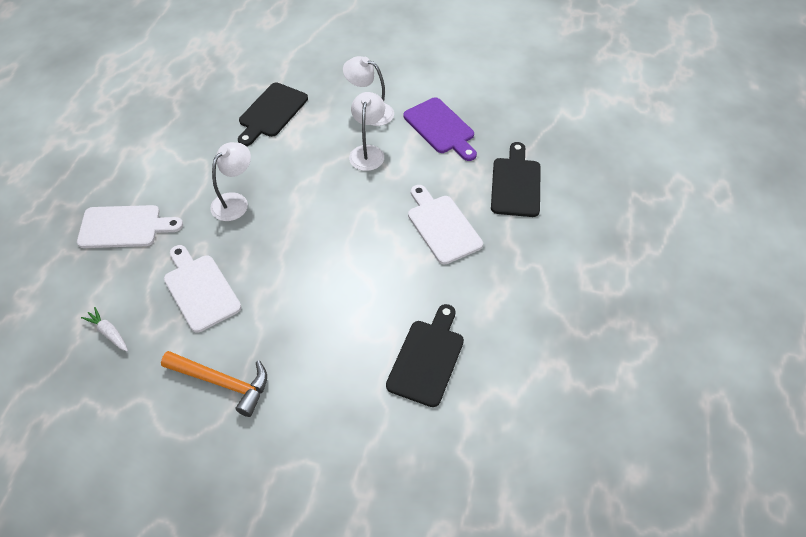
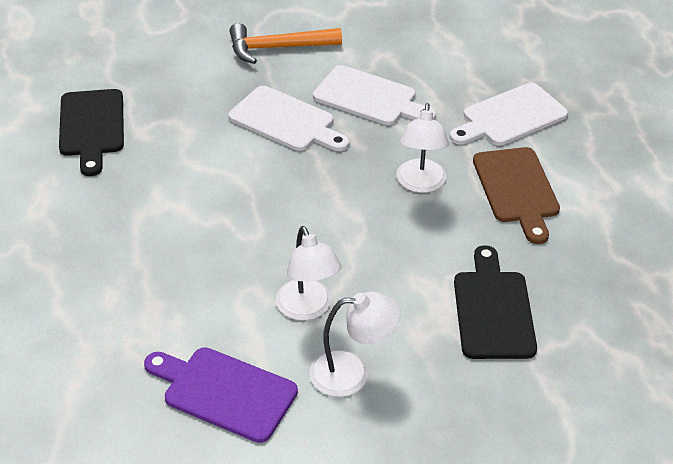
camera: 150 degrees right, 10 degrees down
(109, 333) = (417, 42): white carrot -> none
(182, 173) = (517, 189): none -> brown cutting board
(442, 226) = (143, 253): white cutting board -> white cutting board (286, 121)
(515, 184) = (66, 348): black cutting board -> none

